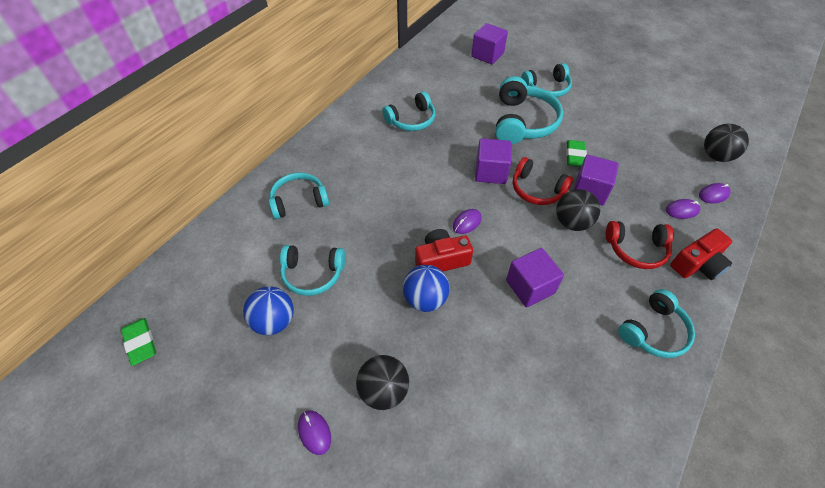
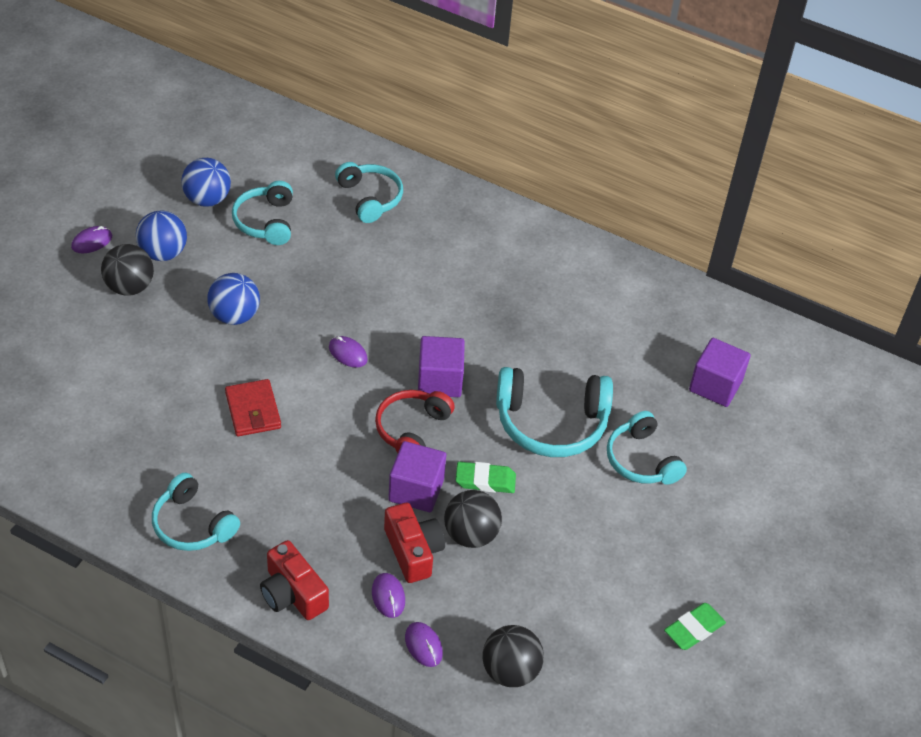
camera: 80 degrees right, 5 degrees down
(141, 343) = (184, 113): green eraser -> green eraser (694, 629)
(341, 360) = (163, 253): none -> blue ball
(411, 120) = (533, 295): turquoise headphones -> none
(441, 260) = (289, 329): red camera -> red camera (413, 551)
(530, 287) = (253, 410): purple cube -> red wallet
(572, 222) = (355, 463): black ball -> black ball (471, 535)
(636, 249) = (314, 528): red headphones -> none

